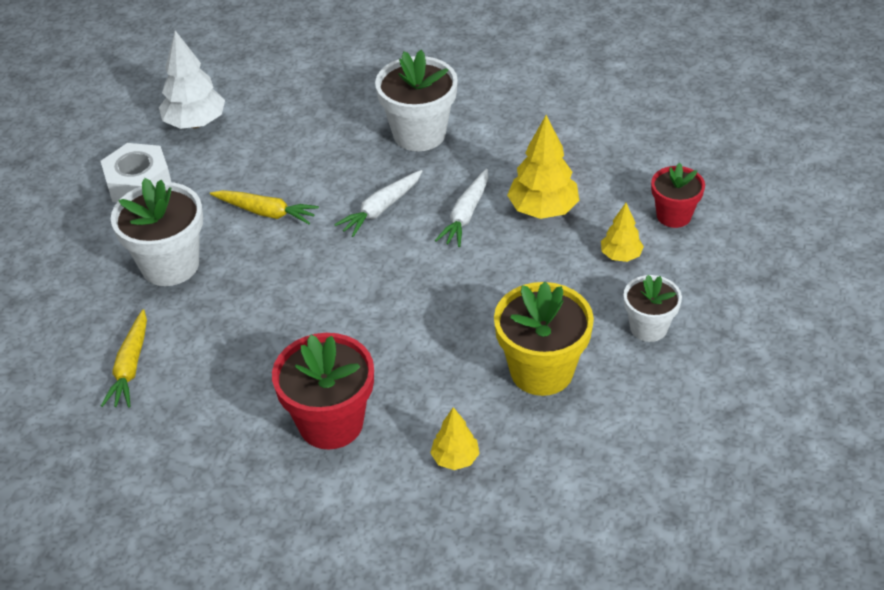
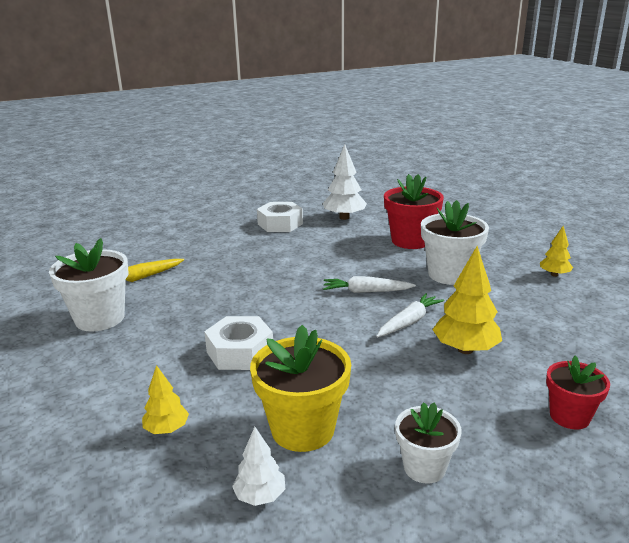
camera: 50 degrees right, 20 degrees down
(170, 265) = (231, 255): white flower pot -> white flower pot (100, 318)
(266, 212) = (308, 261): yellow carrot -> none
(331, 423) = (156, 359): red flower pot -> red flower pot (410, 241)
(387, 355) = (240, 352): none -> white nut
(466, 215) = (409, 322): white carrot -> white carrot turned 150 degrees clockwise
(592, 435) = (260, 496): none -> white tree
(621, 255) = (480, 409): yellow tree -> yellow tree (554, 275)

